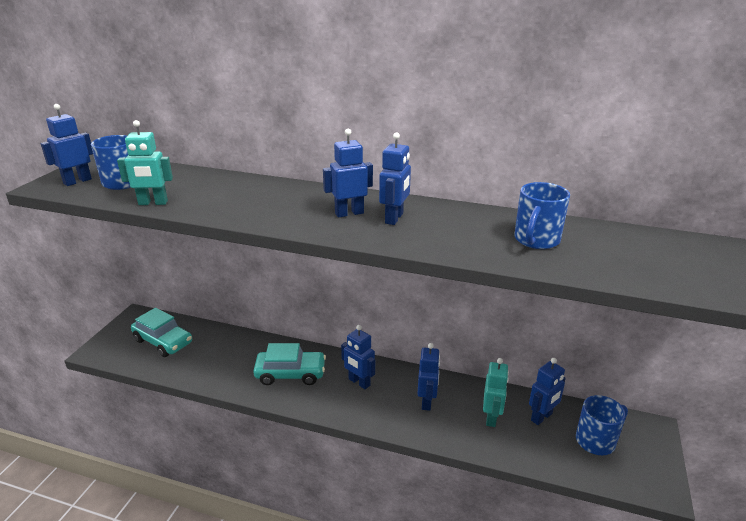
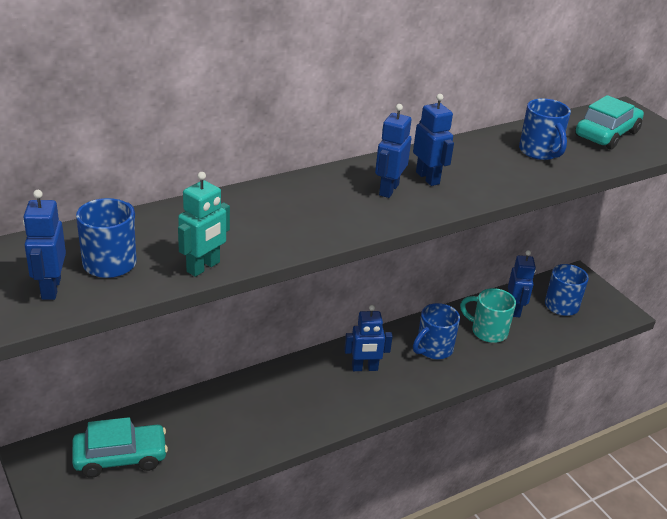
camera: 50 degrees left, 5 degrees up
(290, 374) = (299, 400): turquoise car -> turquoise car (606, 134)
(427, 402) = (433, 349): blue robot -> blue mug
(491, 417) = (488, 331): turquoise robot -> turquoise mug

